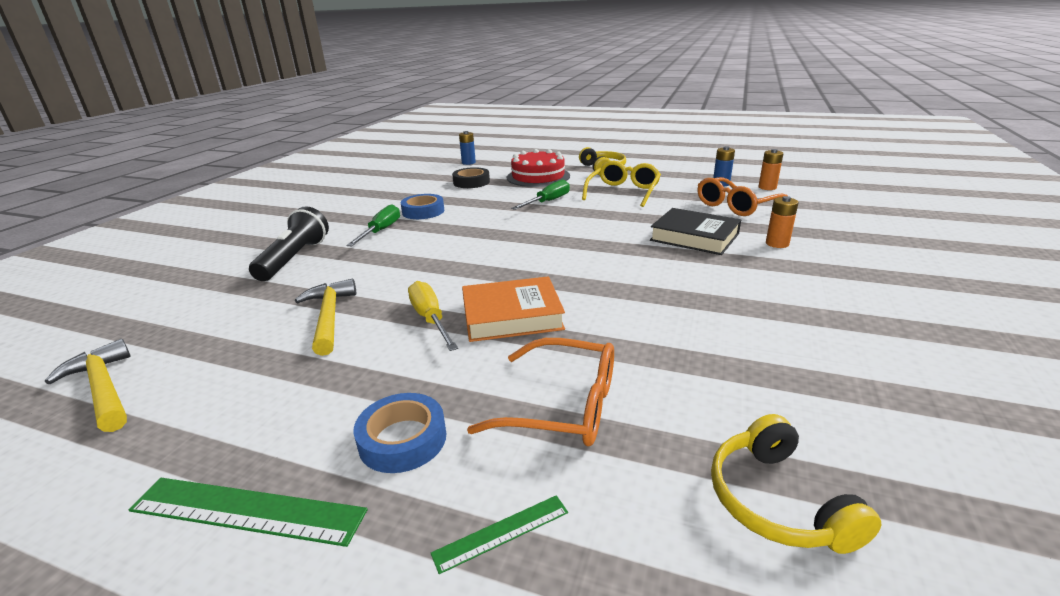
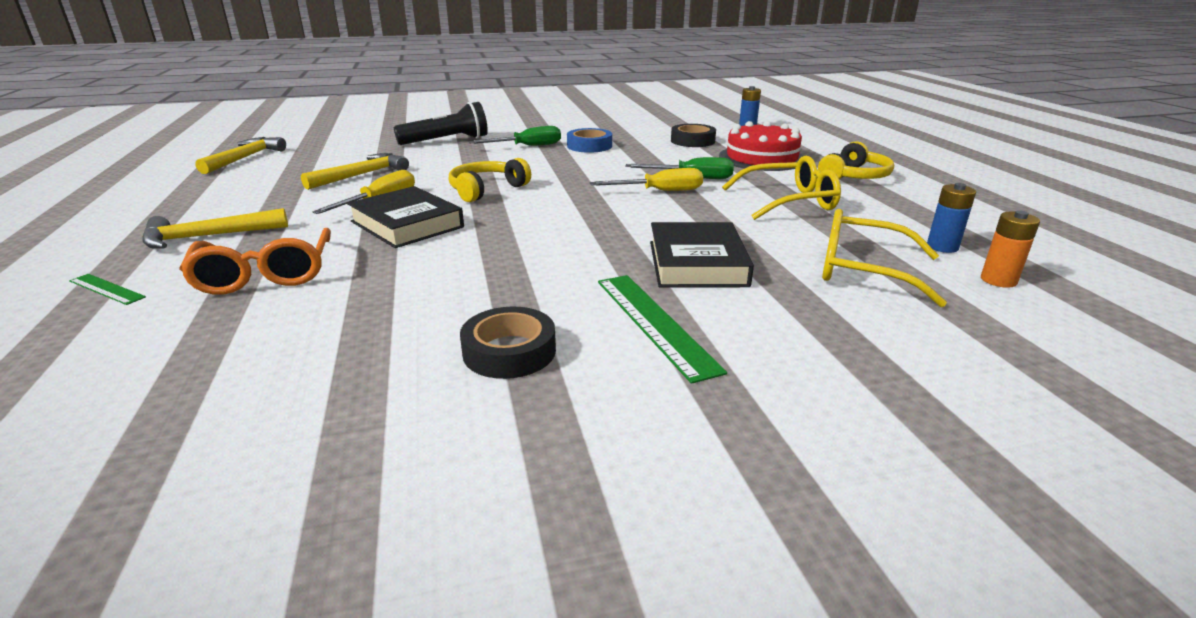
camera: 55 degrees right, 0 degrees up
(247, 511) = (131, 221): green ruler -> green ruler (654, 323)
(402, 439) = (208, 237): blue tape -> yellow hammer
(512, 315) = (407, 224): orange book -> black book
(561, 216) = (660, 191): none -> yellow screwdriver
(736, 206) = (862, 270): orange glasses -> yellow glasses
(777, 244) = (751, 317): orange battery -> none
(777, 501) = (139, 386): yellow headphones -> yellow headphones (486, 190)
(786, 318) = (509, 351): none -> black tape

